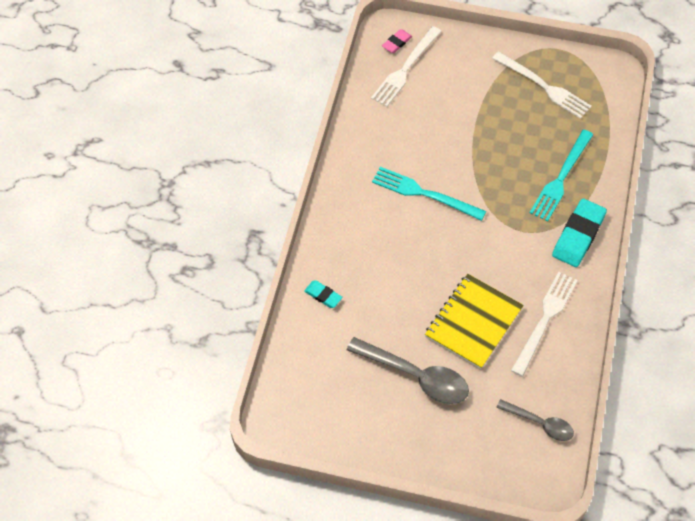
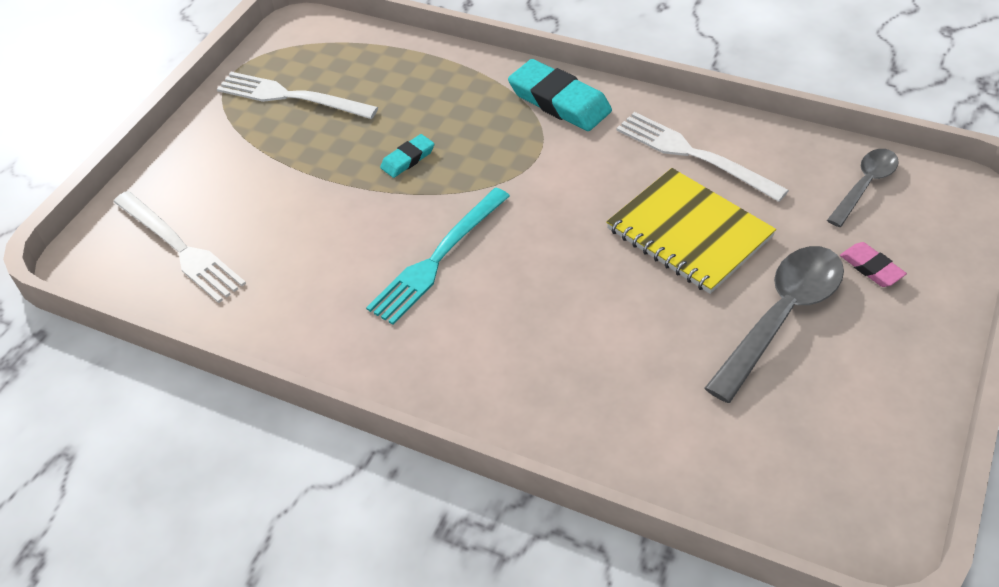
camera: 75 degrees left, 10 degrees down
(323, 295) = (610, 426): turquoise eraser -> turquoise eraser (408, 159)
(397, 43) = (120, 252): pink eraser -> pink eraser (871, 268)
(543, 86) = (291, 97): white fork -> white fork turned 120 degrees counterclockwise
(561, 178) = (457, 103): turquoise fork -> none

